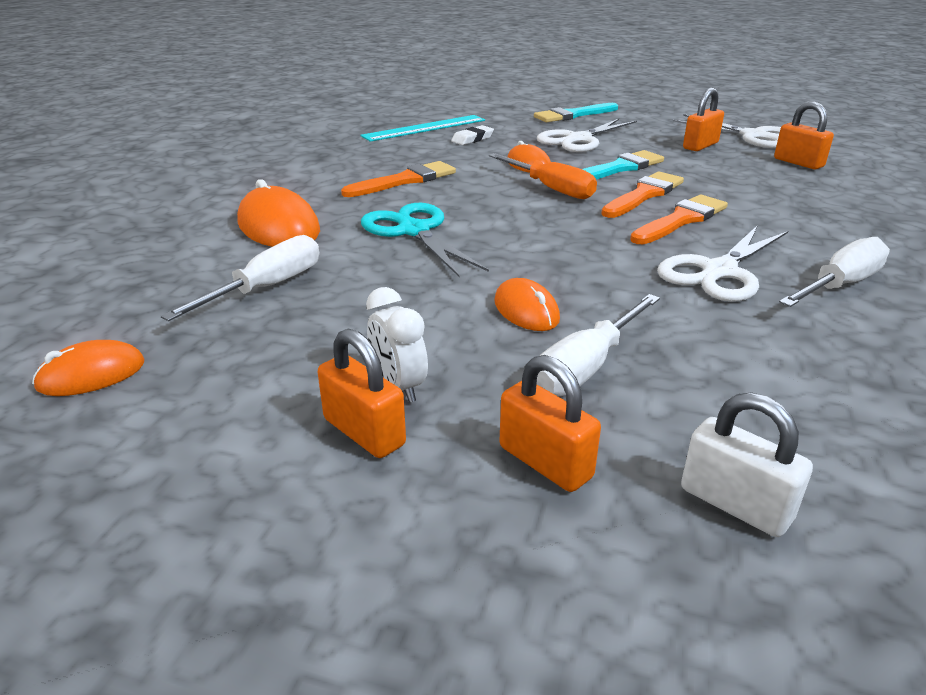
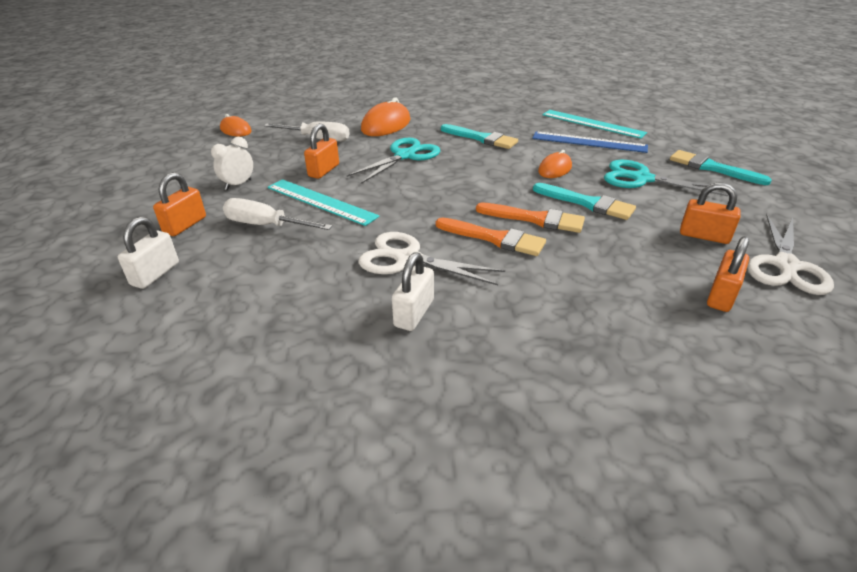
camera: 70 degrees right, 5 degrees up
(364, 432) = (204, 185): orange padlock -> orange padlock (324, 170)
(405, 181) = (481, 138): orange brush -> turquoise brush
(472, 139) = (589, 142): white eraser -> blue ruler
(526, 310) = (321, 201): orange mouse -> turquoise ruler
(551, 189) = (512, 183): orange screwdriver -> none
(578, 139) = (642, 179): white scissors -> turquoise scissors
(839, 285) = (414, 313): white screwdriver -> white padlock

